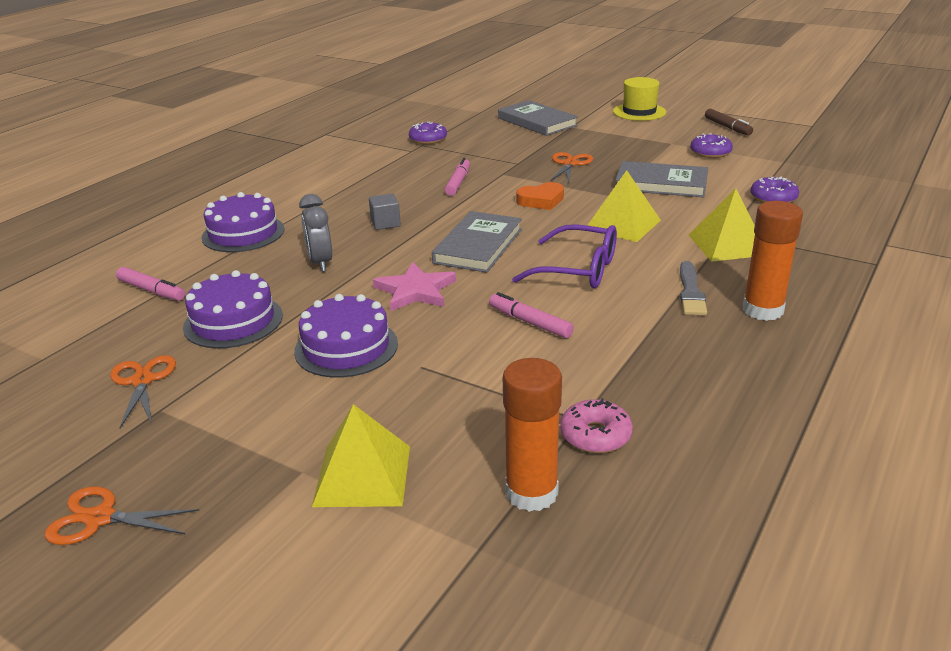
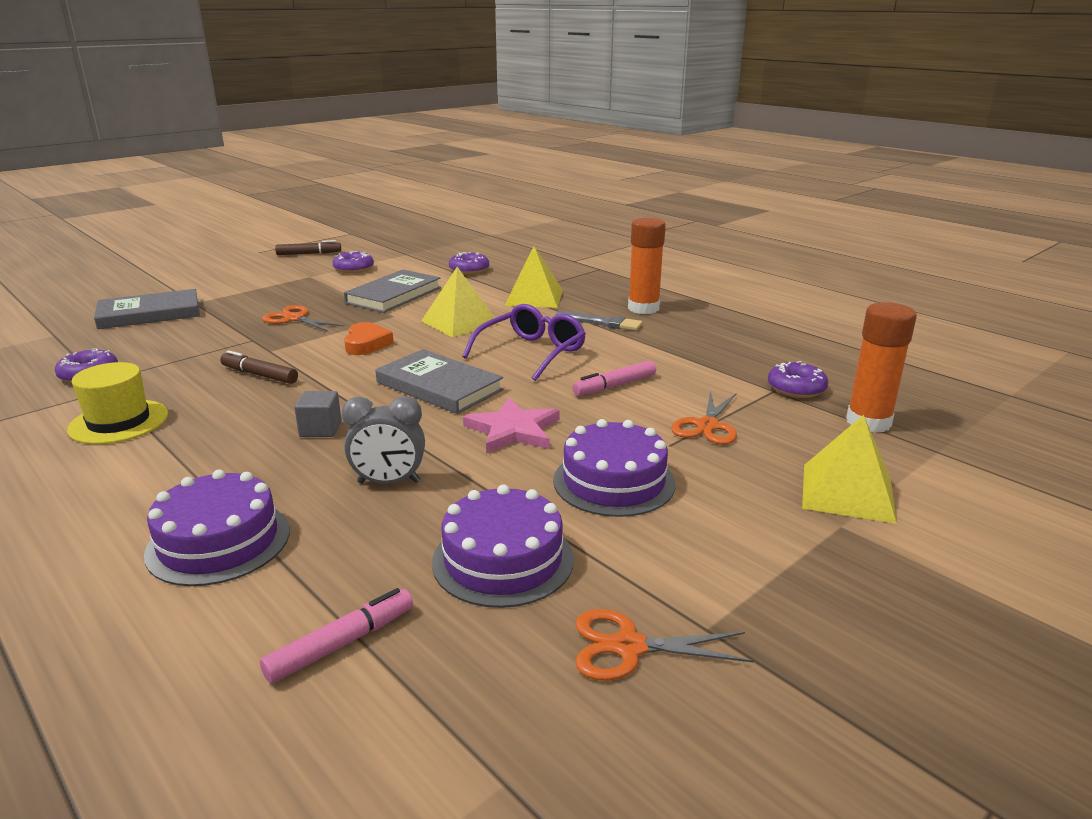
camera: 75 degrees left, 5 degrees down
(100, 518) = (935, 676): orange scissors -> orange scissors (707, 426)
(458, 182) = (259, 375): pink marker -> brown marker
(595, 435) = (796, 388): pink donut -> purple donut
(639, 112) = (212, 272): yellow hat -> yellow hat (119, 422)

